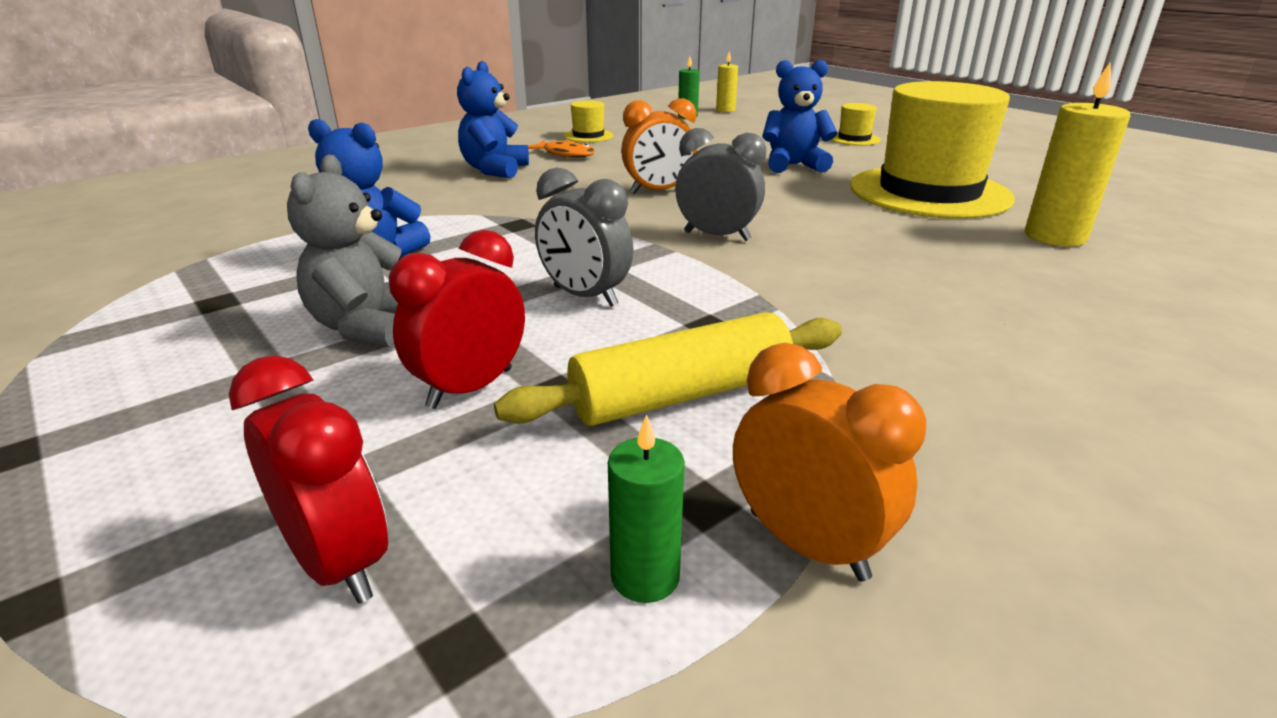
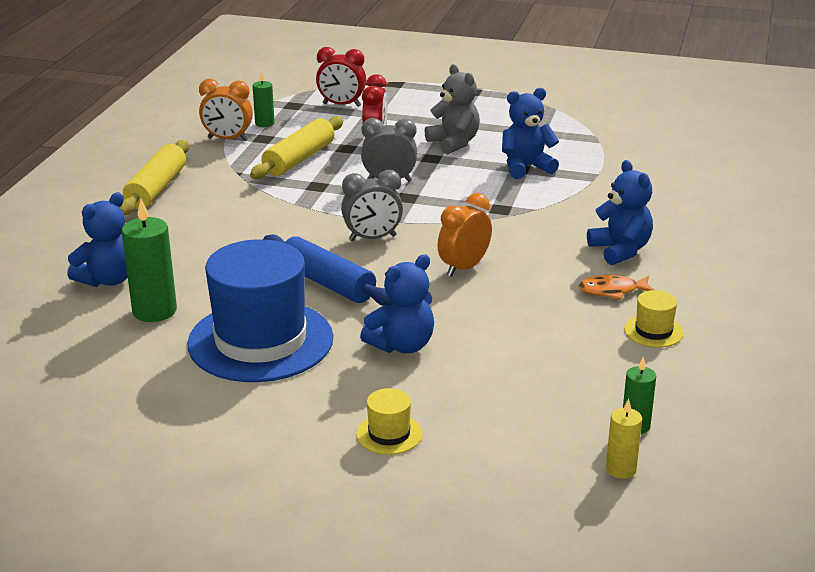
camera: 145 degrees right, 0 degrees up
(821, 213) = (327, 283): none -> blue rolling pin
(929, 192) = (260, 341): yellow hat -> blue hat
(1055, 236) = (154, 311): yellow candle -> green candle
(1059, 427) = (157, 189): none -> yellow rolling pin
(1136, 283) = (108, 279): none -> blue teddy bear

